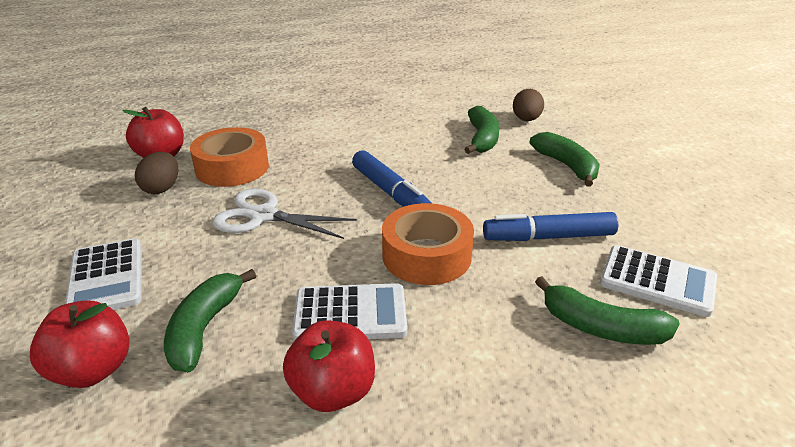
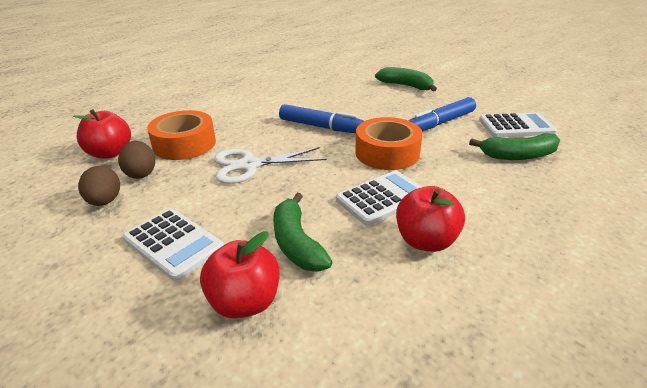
camera: 30 degrees left, 0 degrees up
(482, 139) = (340, 84): green banana -> none
(526, 120) = (353, 68): brown egg -> brown egg (105, 201)

